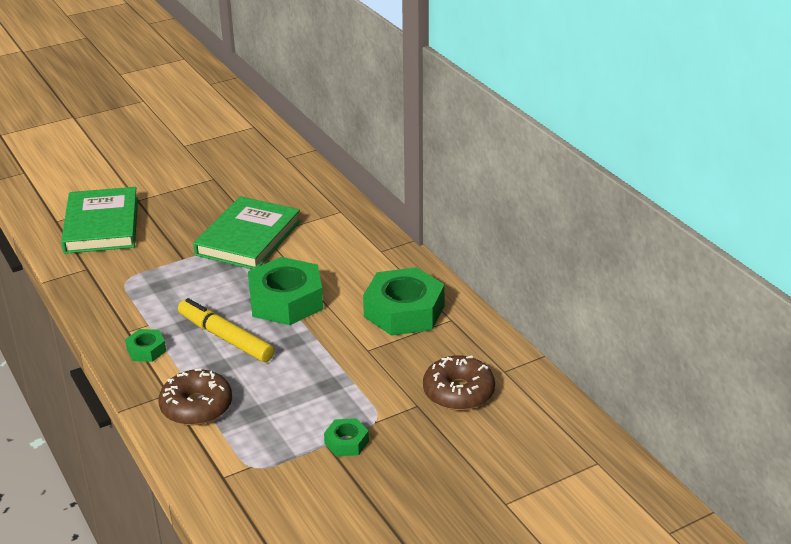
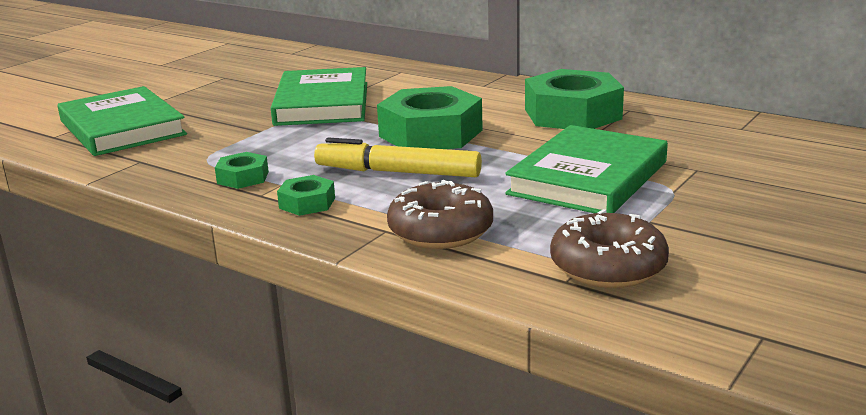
camera: 25 degrees left, 10 degrees down
(336, 388) = (588, 178): none -> green book
(346, 442) = (669, 213): green nut -> green nut (243, 177)
(458, 392) = (723, 150): brown donut -> brown donut (608, 267)

